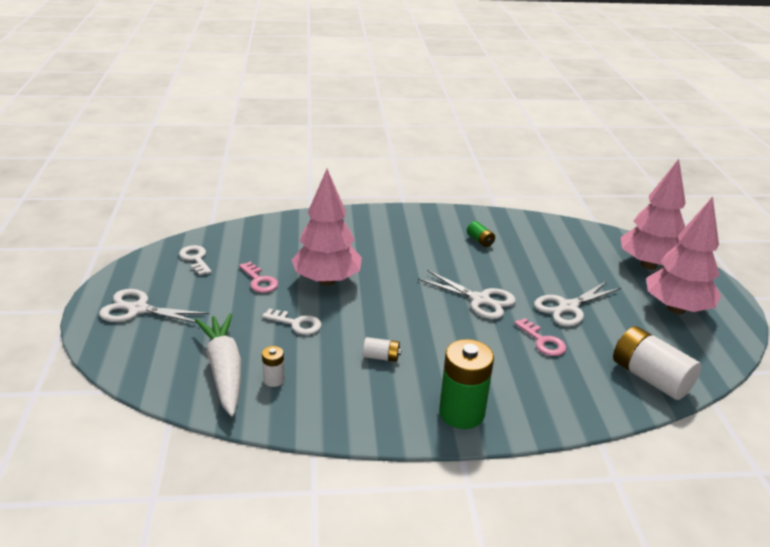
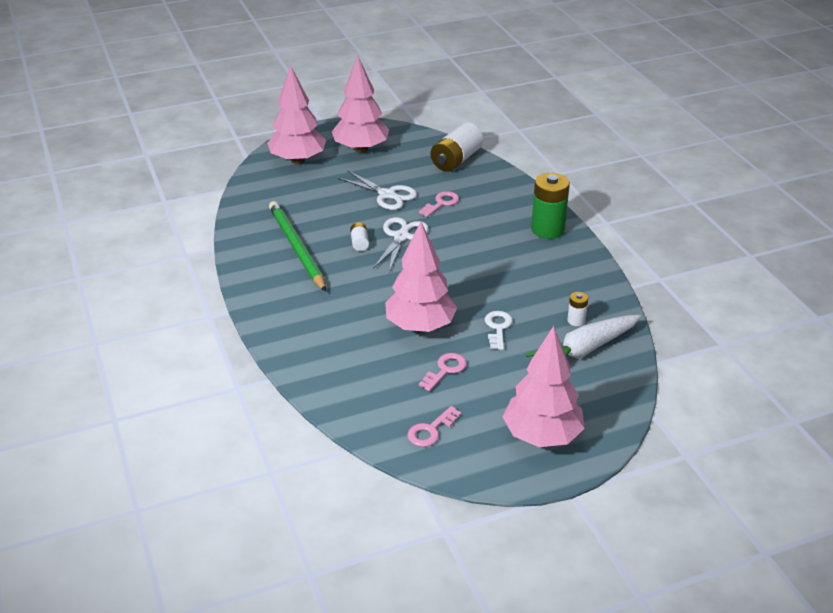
camera: 105 degrees left, 5 degrees up
(138, 309) = (542, 436): white scissors -> pink tree
(195, 259) = (431, 430): white key -> pink key
(381, 357) = (511, 274): white battery -> white battery (359, 243)
(480, 241) = (296, 248): green battery -> green pencil

